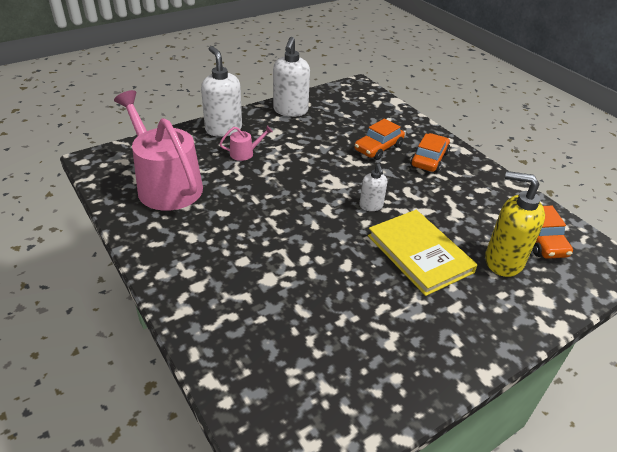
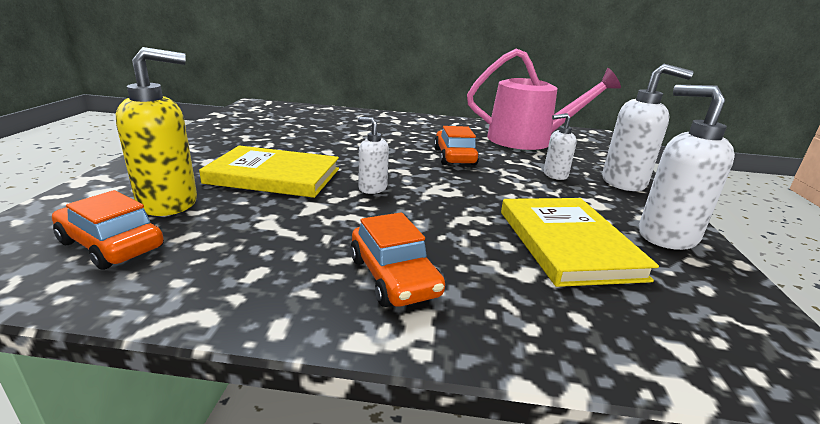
camera: 130 degrees right, 15 degrees down
(245, 153) = (554, 175): pink watering can -> white soap dispenser
(338, 131) = (567, 243): none -> yellow book
(378, 148) = (482, 251): orange car -> orange car (454, 157)

